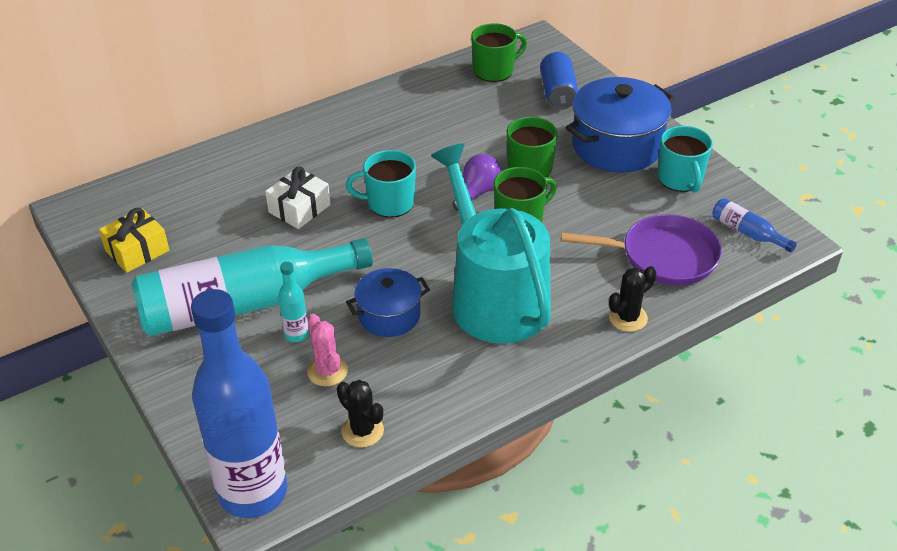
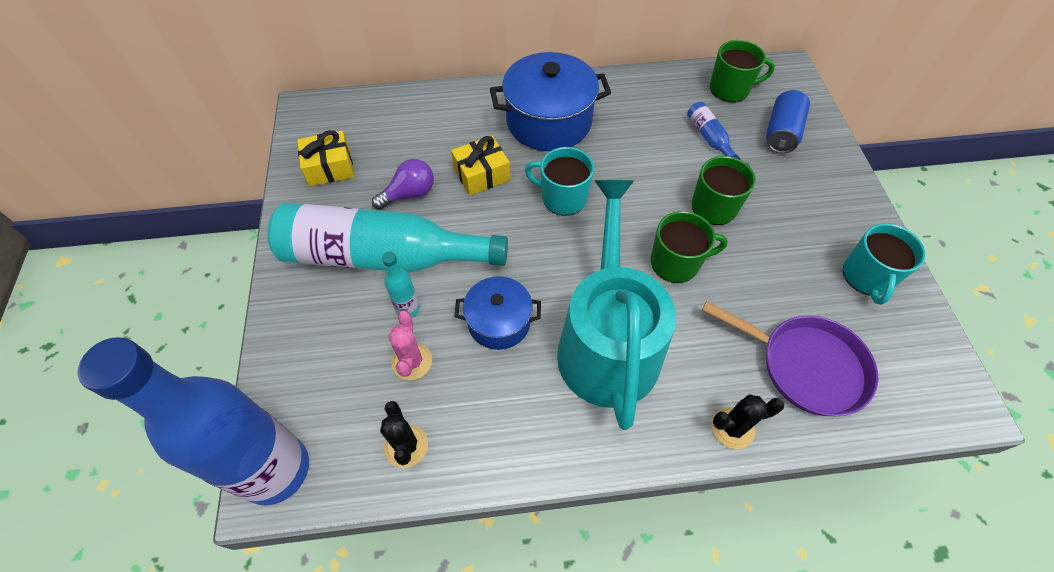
camera: 25 degrees right, 15 degrees up
(299, 208) = (481, 174): white gift -> yellow gift
(477, 192) = (649, 216): purple light bulb -> purple light bulb (409, 194)
(617, 146) = (815, 213): blue pot -> blue pot (549, 121)
(747, 232) = (916, 373): blue bottle -> blue bottle (709, 138)

